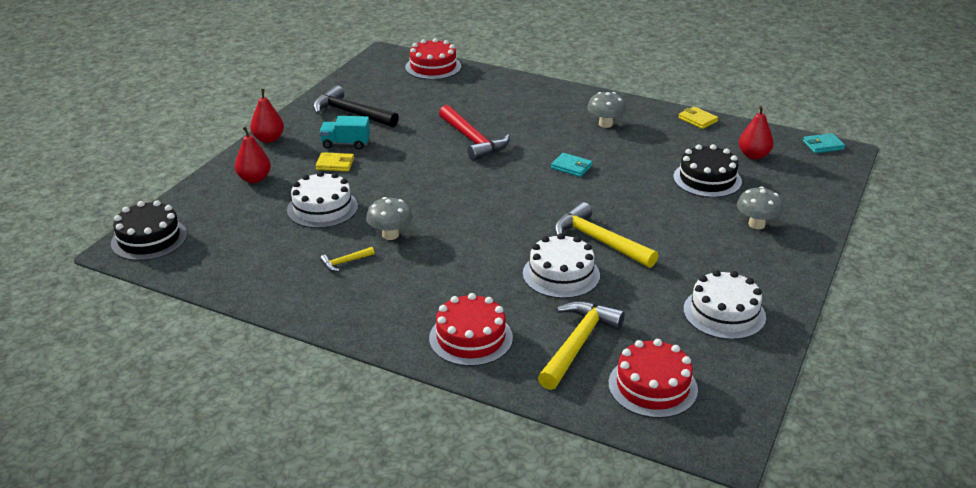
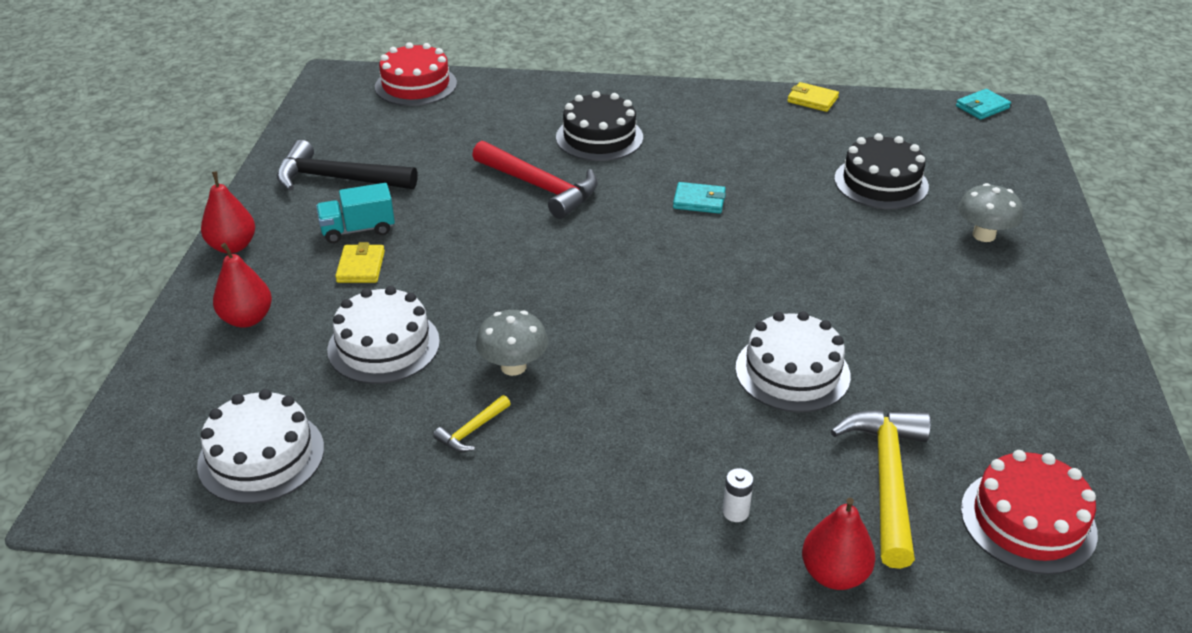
camera: 20 degrees left, 5 degrees up
(149, 239) = (125, 469): black cake -> black cake (599, 137)
(335, 164) = (361, 267): yellow wallet -> yellow wallet turned 75 degrees counterclockwise
(471, 338) = (735, 512): red cake -> white battery
(599, 241) = (808, 307): yellow hammer -> none
(605, 124) = (702, 128): grey mushroom -> none
(724, 313) = (1036, 378): white cake -> white cake (261, 456)
(753, 155) = (913, 137): red pear -> red pear (834, 574)

